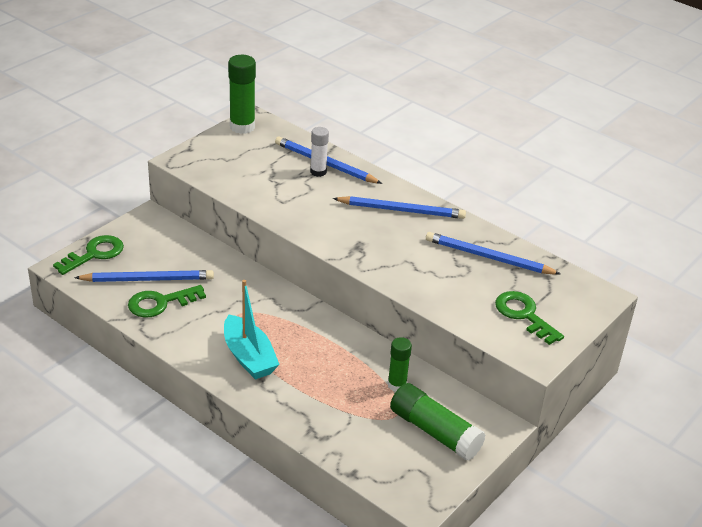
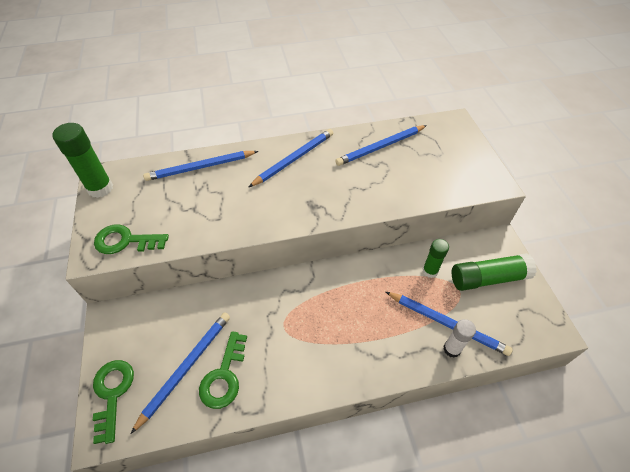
camera: 50 degrees left, 15 degrees up
(249, 357) = (338, 347): turquoise boat -> none
(318, 172) = (206, 177): white glue stick -> white glue stick (452, 349)
(346, 420) = (447, 324): none -> blue pencil
(524, 315) = (450, 165): green key -> green key (125, 241)

